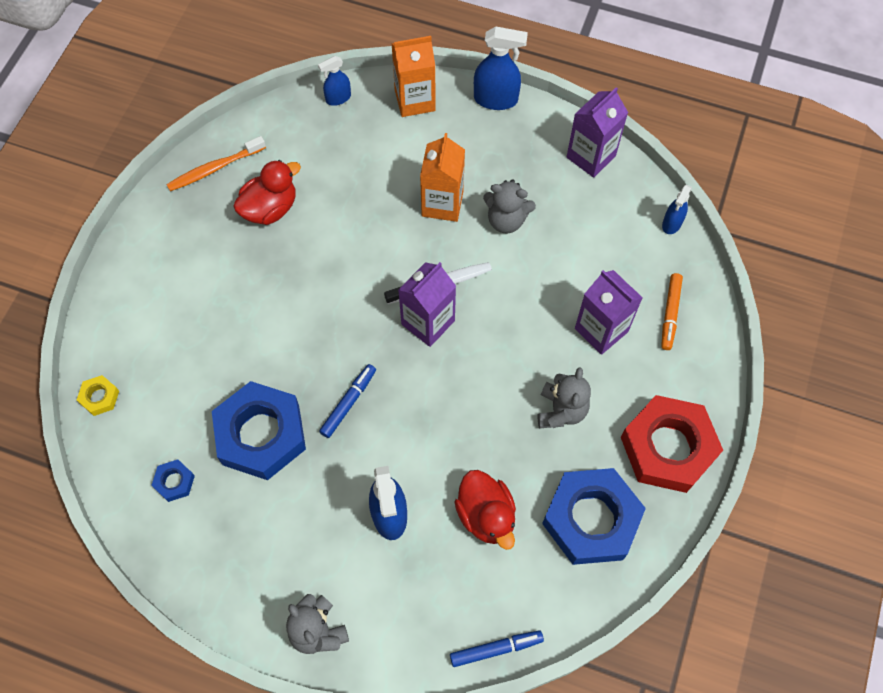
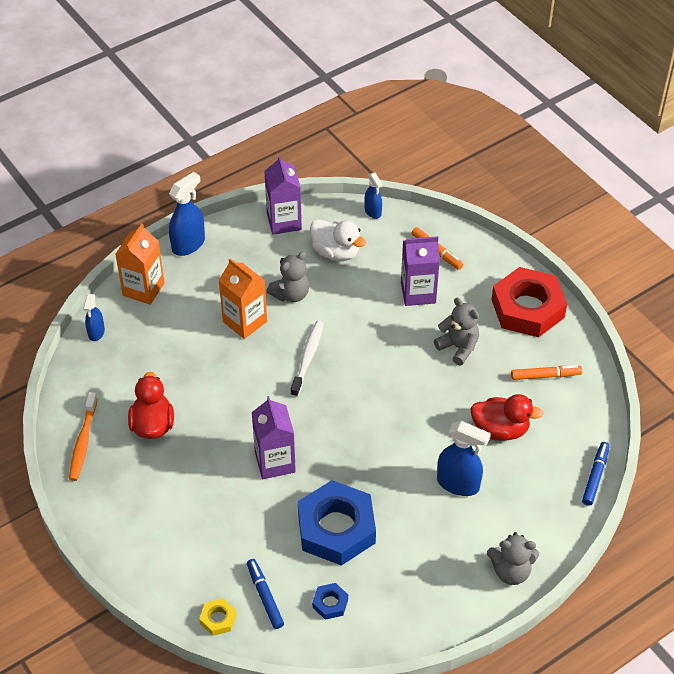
camera: 55 degrees left, 15 degrees down
(348, 403) = (355, 462): blue marker -> blue marker (265, 596)
(428, 322) = (331, 382): purple carton -> purple carton (275, 462)
(590, 225) = (336, 252): none -> white duck
(591, 519) = (545, 376): blue nut -> orange marker

